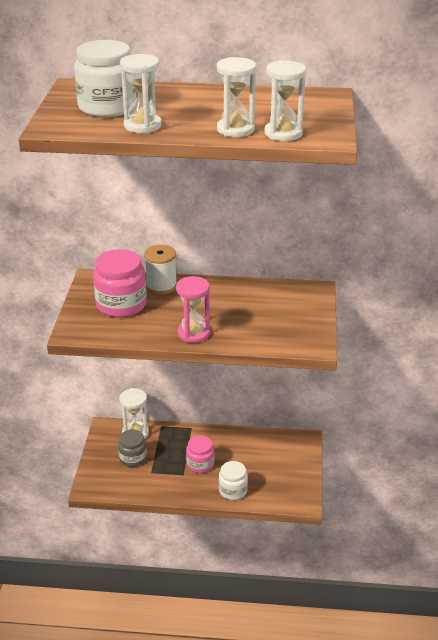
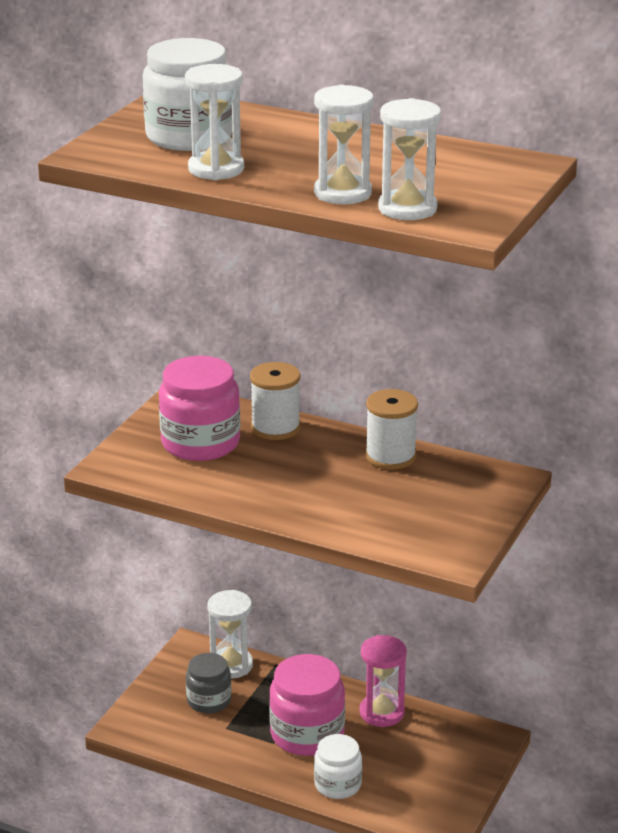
camera: 20 degrees right, 5 degrees down
(193, 333) = (281, 503): pink hourglass -> pink hourglass (382, 712)
(200, 464) = (307, 734): pink jar -> pink jar, size x1.63
(240, 290) = (390, 456): none -> white spool

